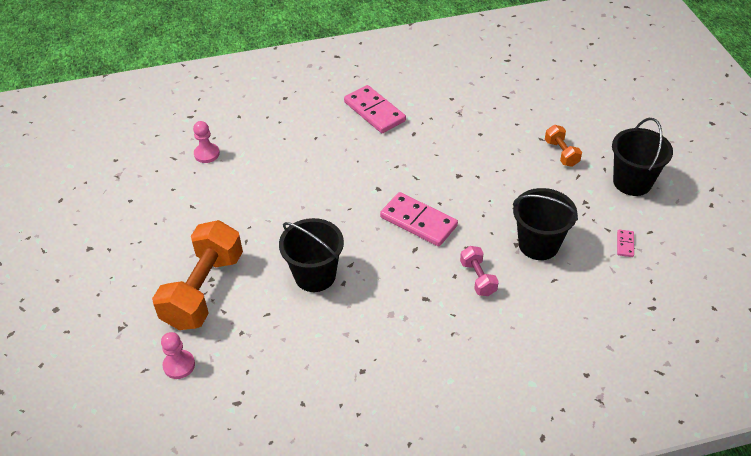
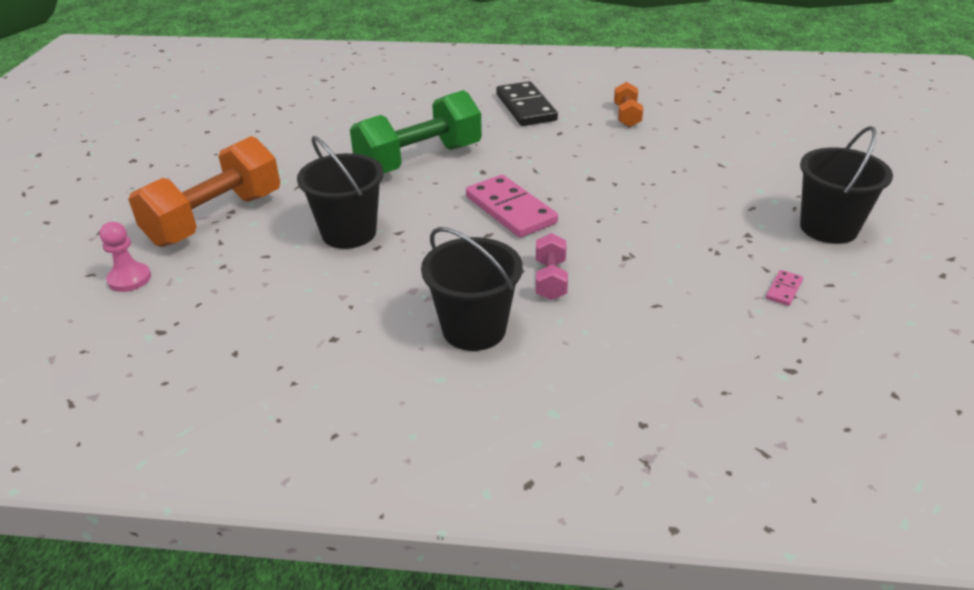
camera: 20 degrees right, 10 degrees down
(207, 154) = (315, 110): pink pawn -> none
(324, 189) = (419, 160): none -> green dumbbell
(374, 112) = (525, 107): pink domino -> black domino
(538, 244) = (656, 264): black bucket -> black bucket (474, 329)
(561, 153) = (740, 182): orange dumbbell -> orange dumbbell (627, 116)

